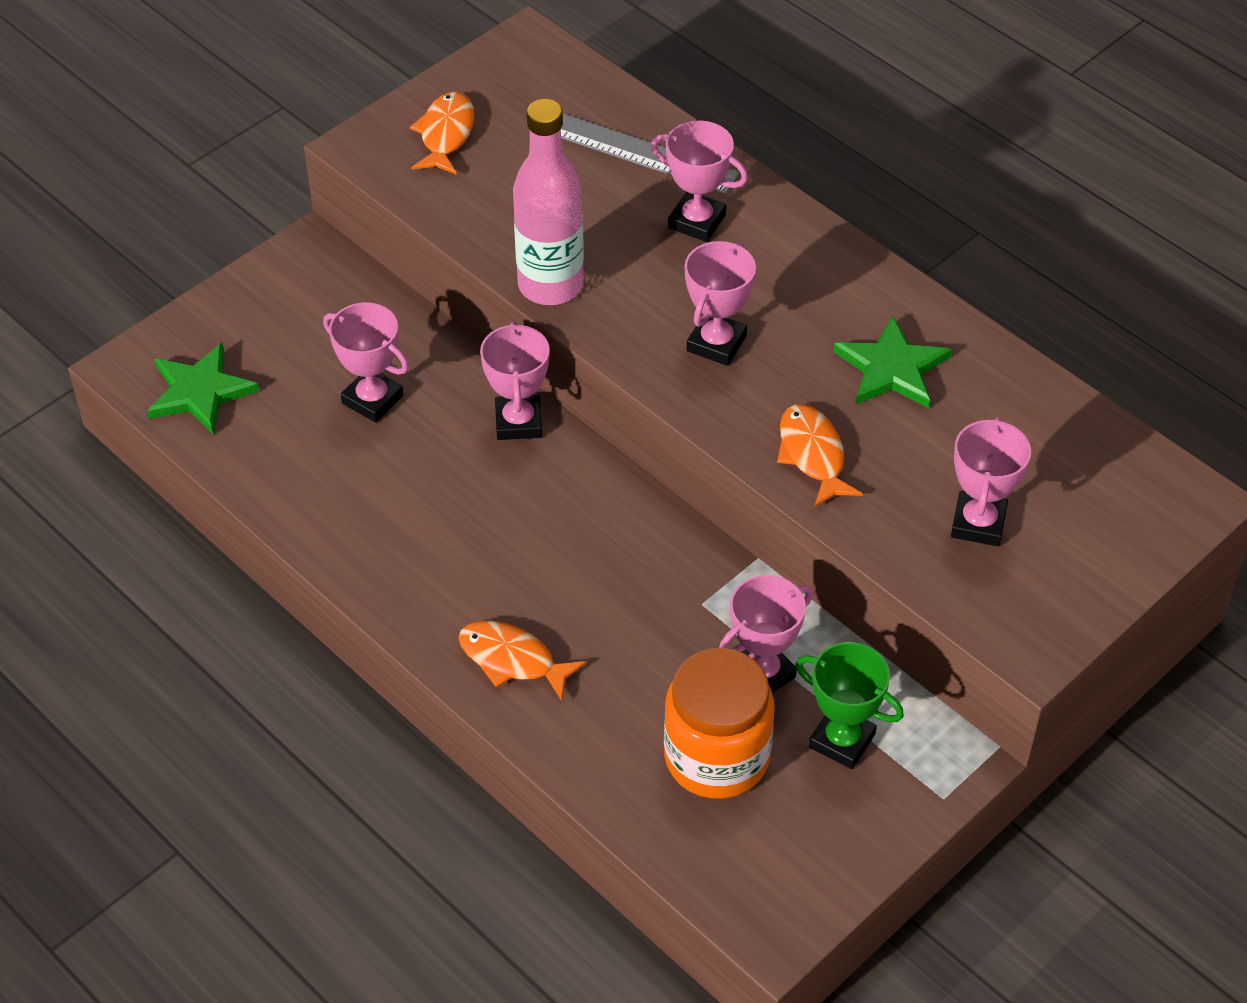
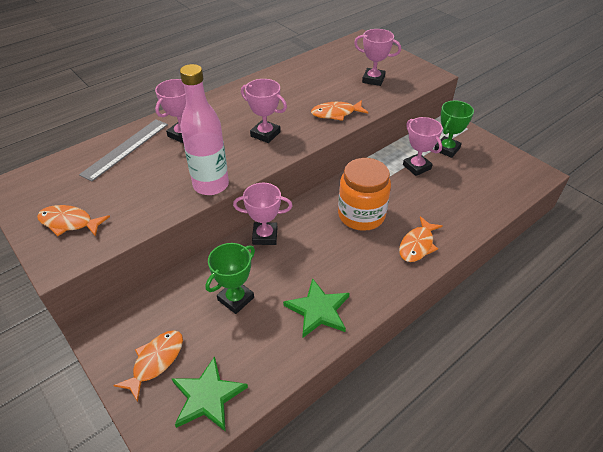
camera: 85 degrees left, 5 degrees down
(257, 325) = (156, 361): none -> orange fish
(372, 399) = (236, 299): pink trophy -> green trophy
(716, 757) = (461, 182): orange jar -> orange jar (361, 215)
(891, 368) = (289, 91): green star -> green star (318, 310)

